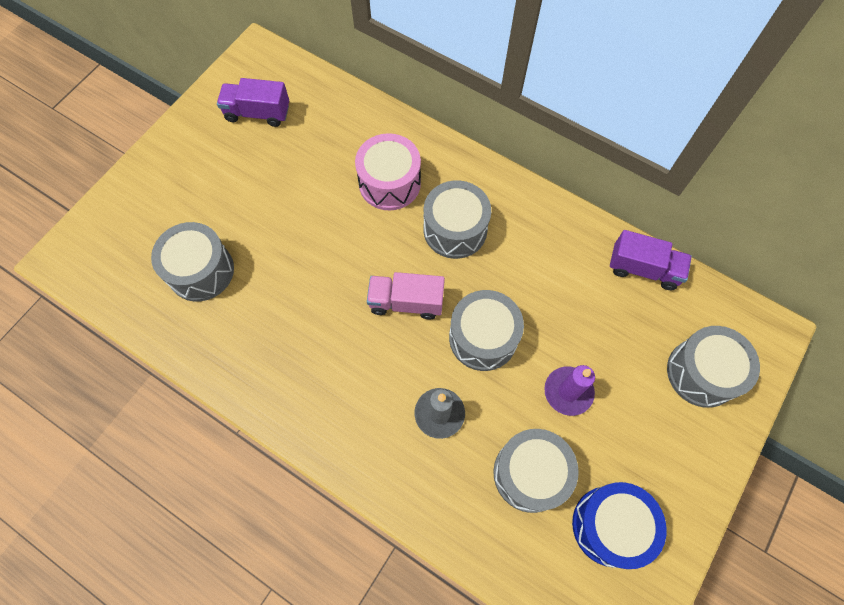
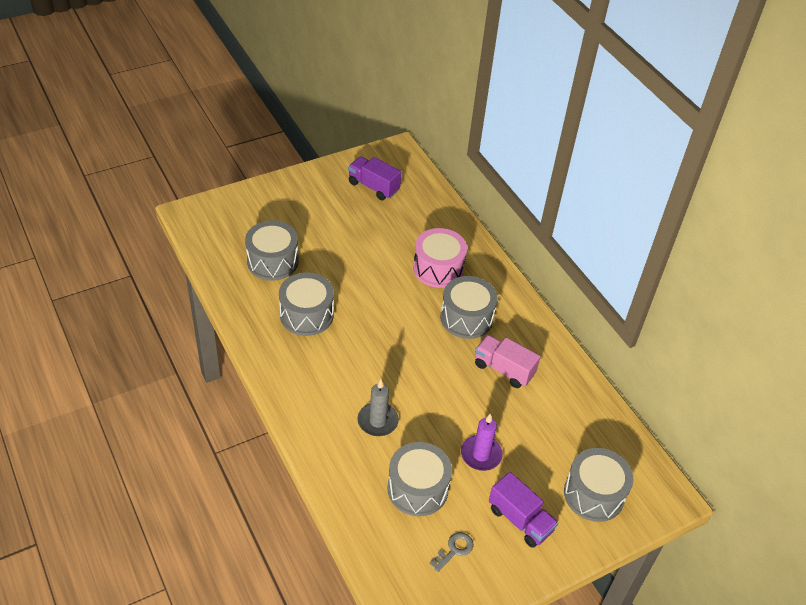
camera: 25 degrees right, 20 degrees down
(406, 302) = (400, 344): pink truck -> pink truck (504, 369)
(483, 337) = (441, 392): grey drum -> grey drum (306, 315)
(610, 526) = (454, 550): blue drum -> grey key
(643, 269) = (594, 408): purple truck -> purple truck (520, 520)

